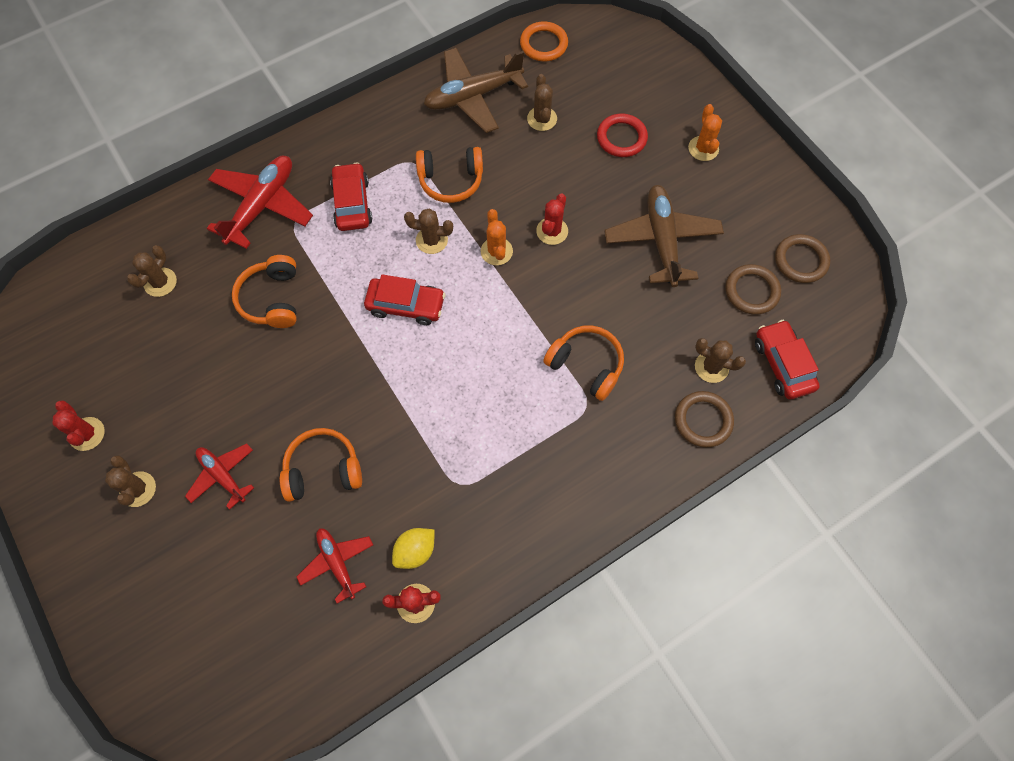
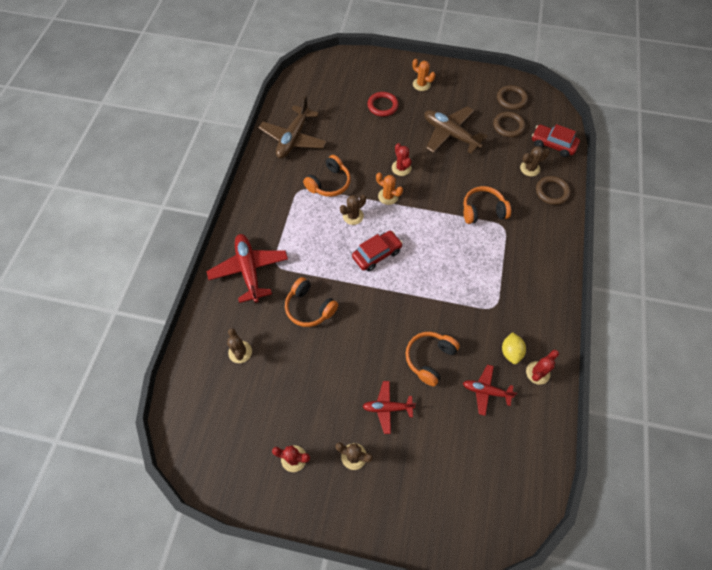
camera: 45 degrees left, 5 degrees down
(352, 203) = (294, 231): red car -> none
(542, 119) = (338, 124): brown cactus -> none
(543, 44) = (299, 91): orange ring -> none

